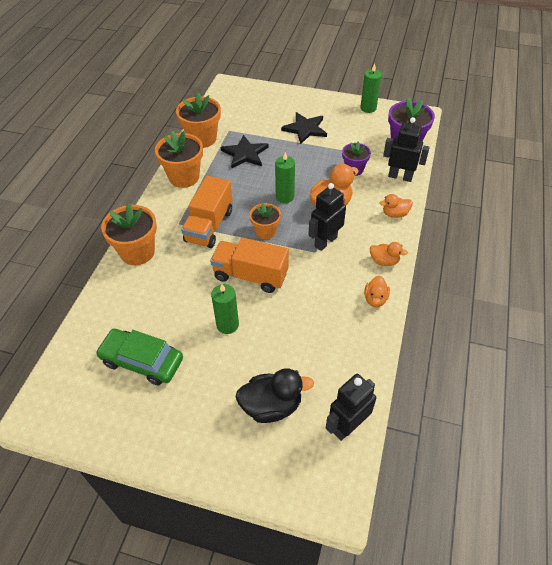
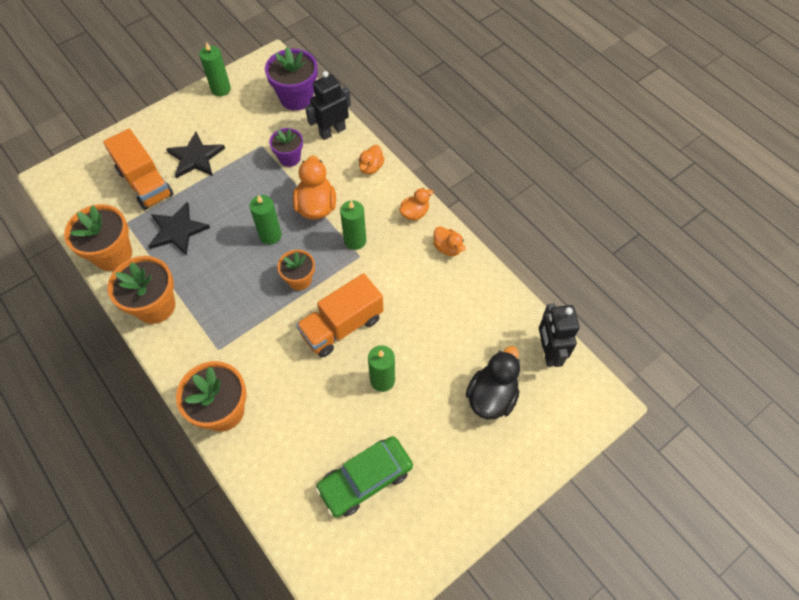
camera: 55 degrees left, 10 degrees up
(209, 226) = (248, 323): orange truck -> orange truck (145, 183)
(325, 241) = (355, 240): black robot -> green candle

